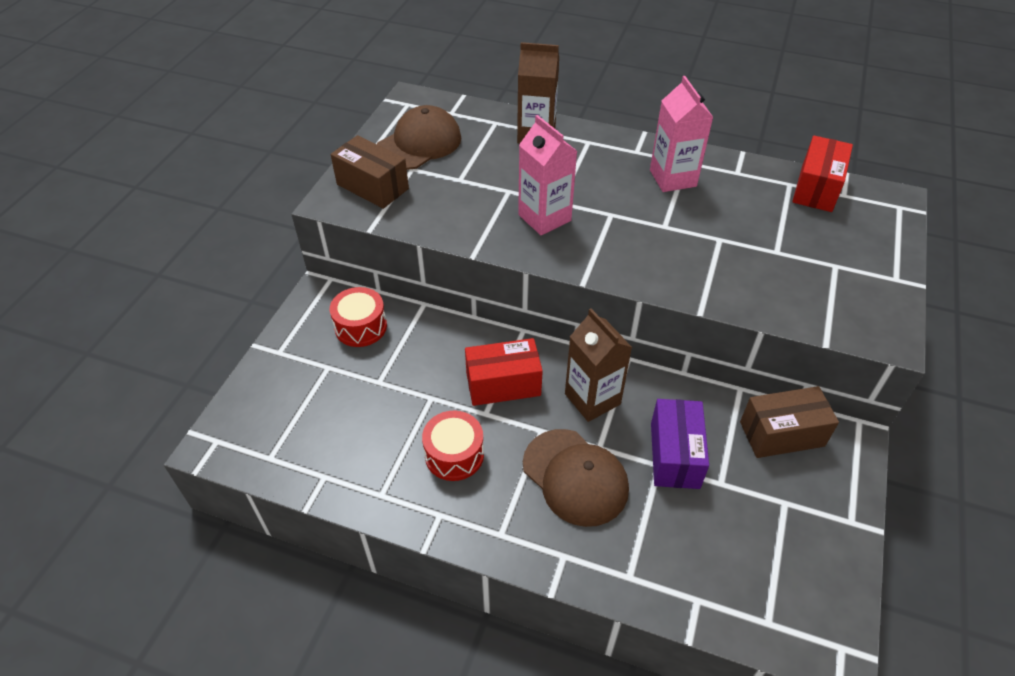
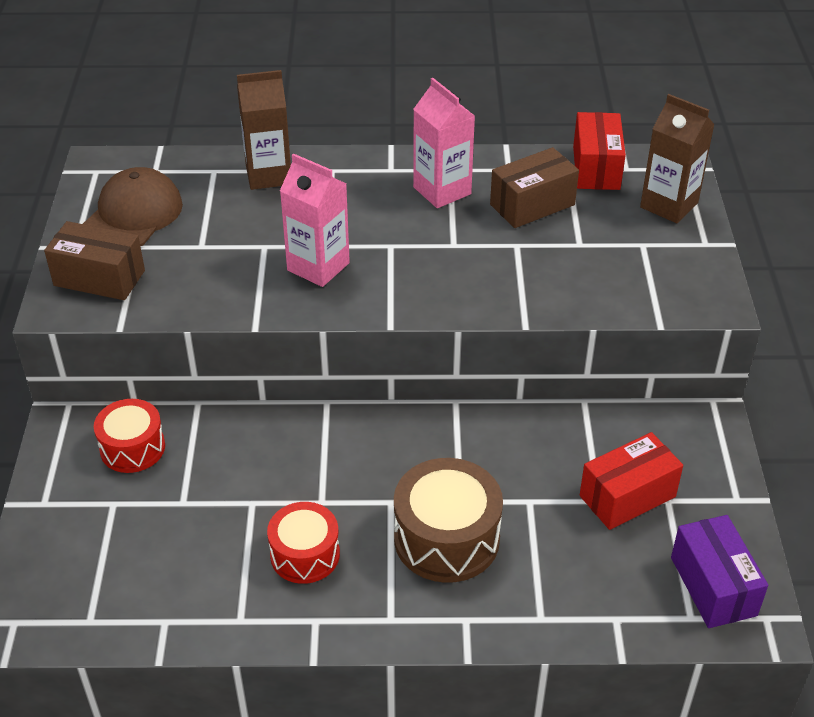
camera: 20 degrees left, 5 degrees down
(503, 384) = (328, 465): red box -> red box (627, 496)
(575, 477) = (446, 538): brown cap -> brown drum
(592, 399) = (433, 453): brown carton -> brown carton (669, 205)
(674, 455) = (541, 486): purple box -> purple box (713, 586)
(781, 434) = (641, 434): brown box -> brown box (532, 205)

